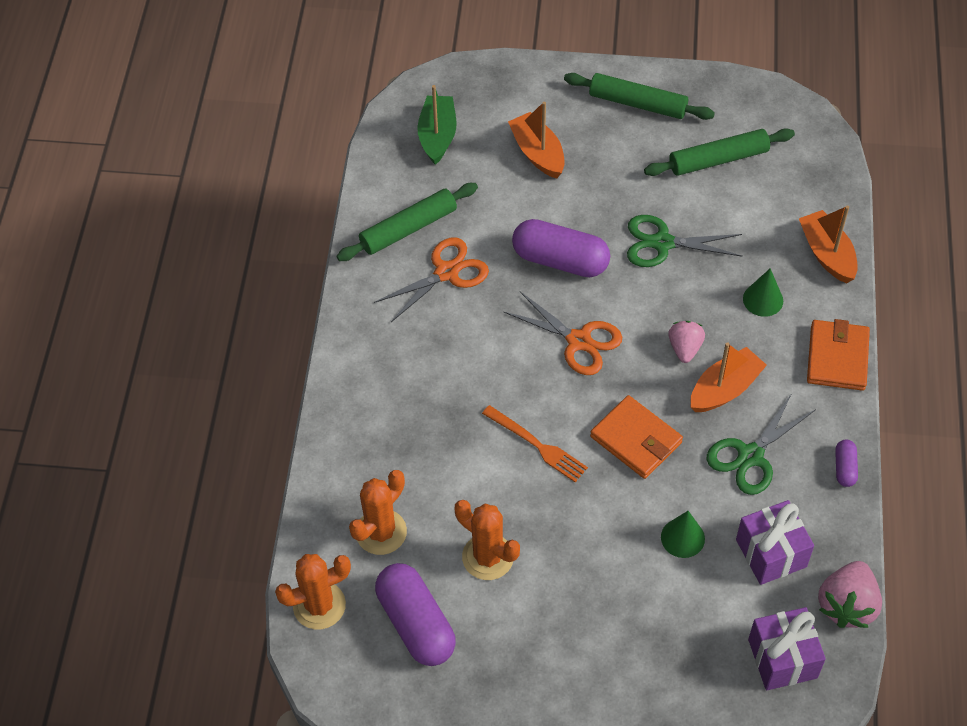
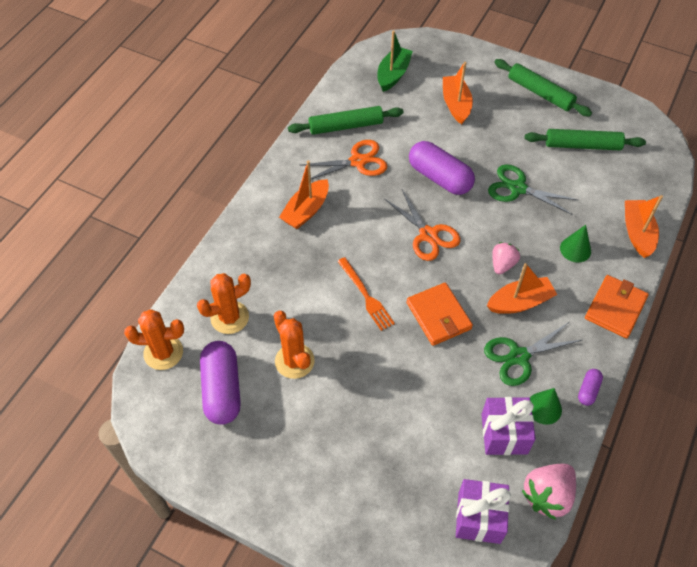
camera: 20 degrees right, 0 degrees up
(411, 361) = (306, 211): none -> orange boat
(682, 538) = (442, 398): green cone -> green cone (544, 408)

